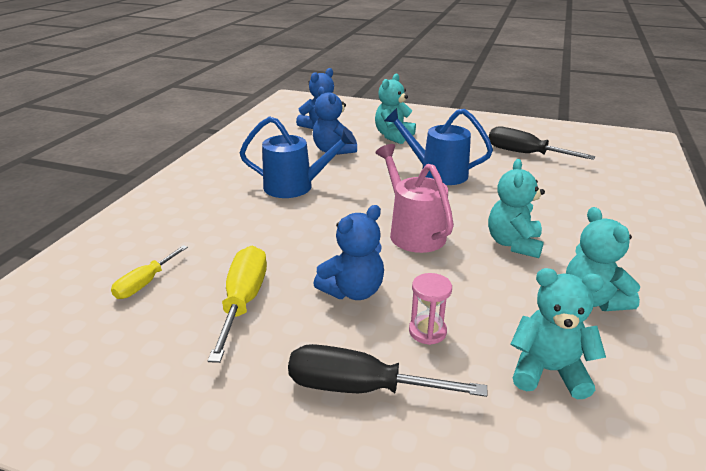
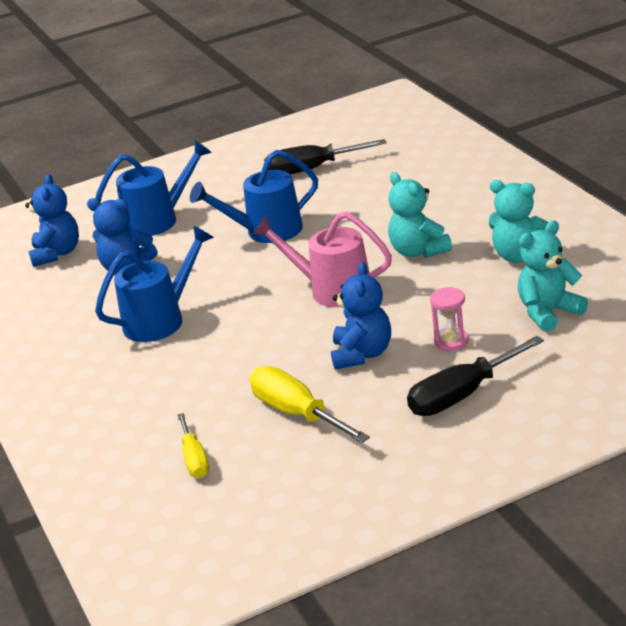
camera: 40 degrees left, 0 degrees up
(393, 136) = (159, 220): turquoise teddy bear -> blue watering can

